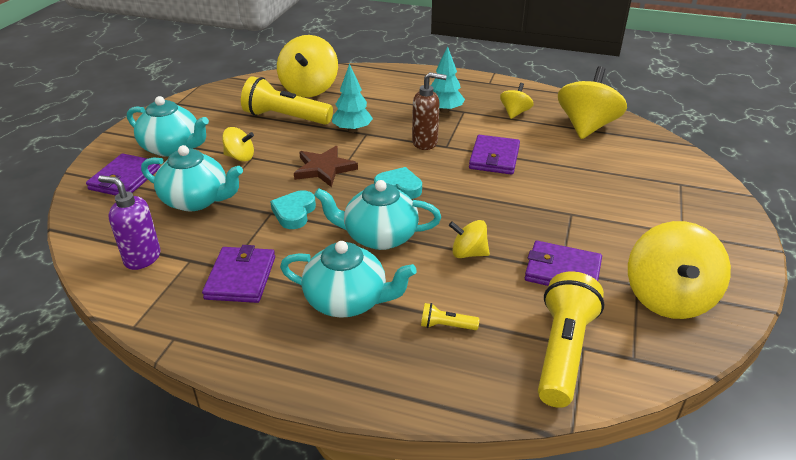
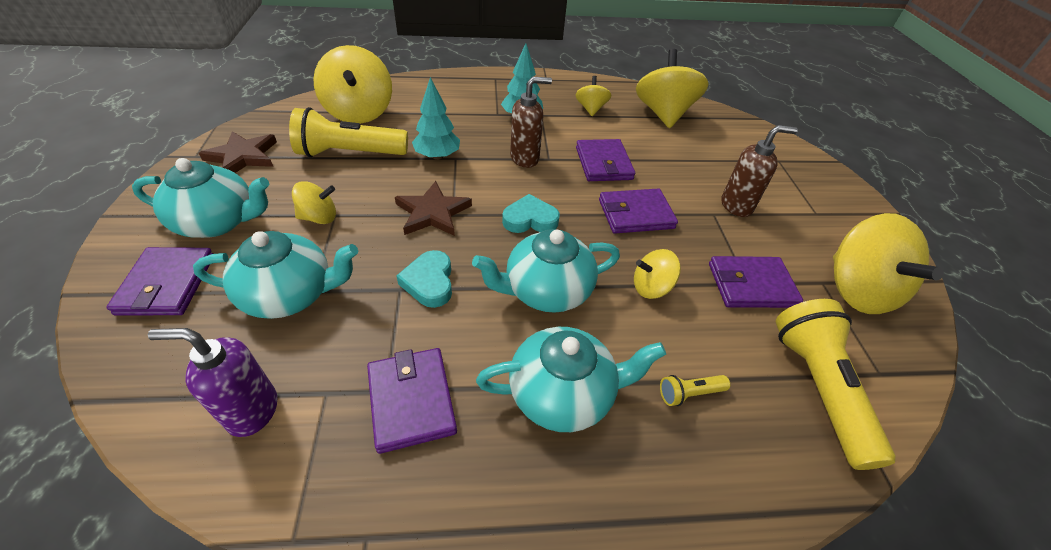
camera: 25 degrees left, 10 degrees up
(208, 108) = (243, 156): none -> brown star
(495, 200) = (635, 214): none -> purple wallet
(600, 212) = (736, 206): none -> brown soap dispenser

